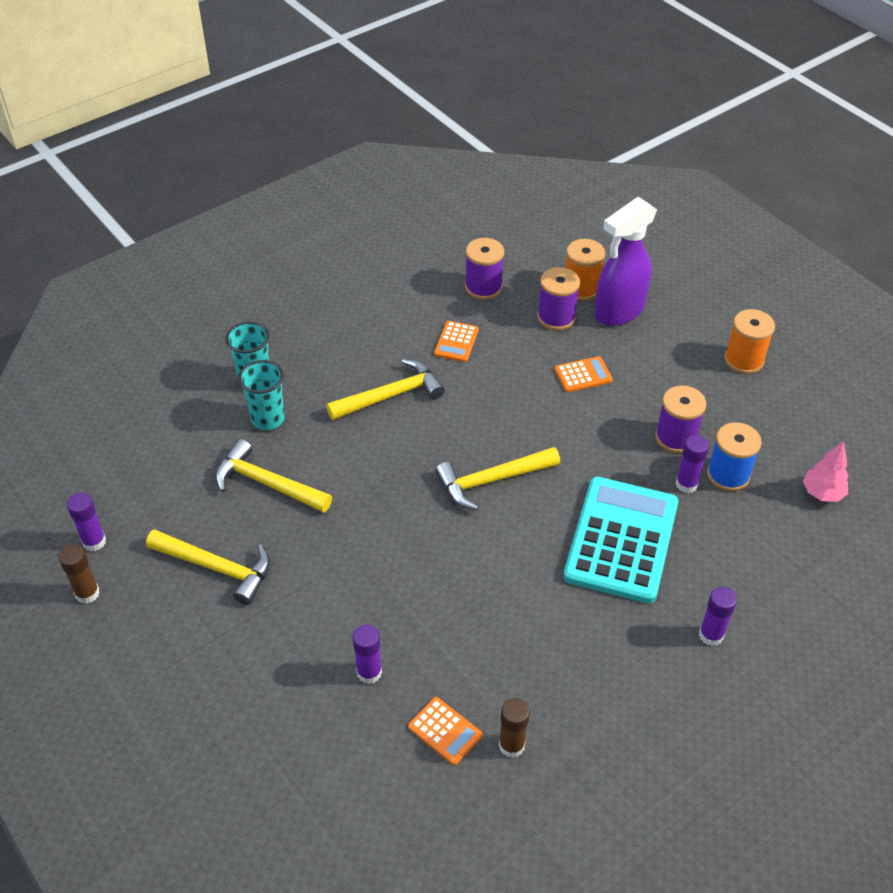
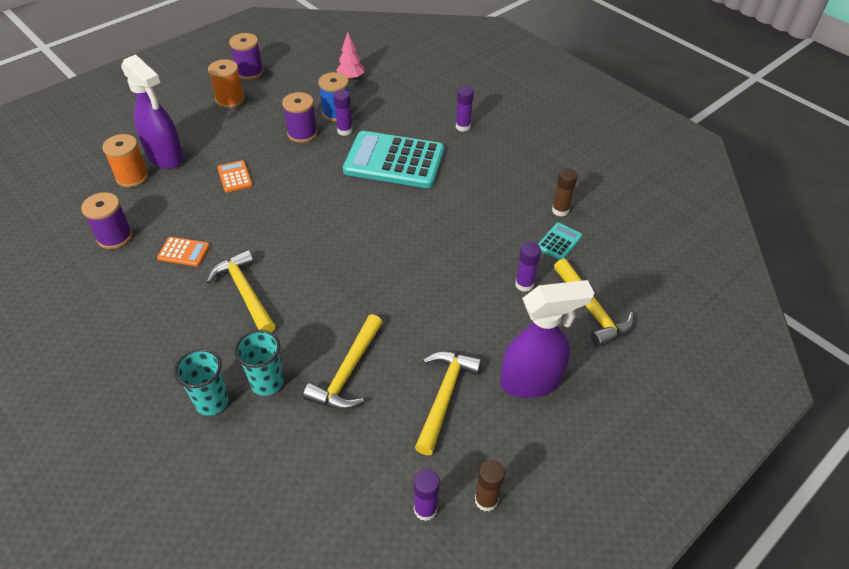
camera: 95 degrees left, 0 degrees up
(218, 657) = (531, 381): none -> purple spray bottle
(445, 731) = (559, 242): orange calculator -> turquoise calculator
(491, 481) = (343, 225): yellow hammer -> yellow hammer (591, 310)
(556, 317) = (165, 191): purple spool -> purple spool (249, 72)

